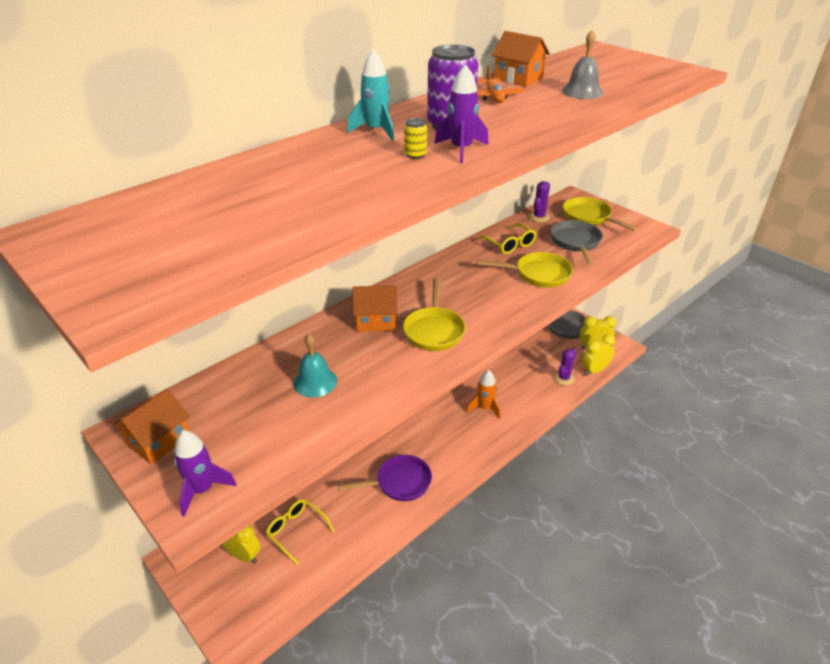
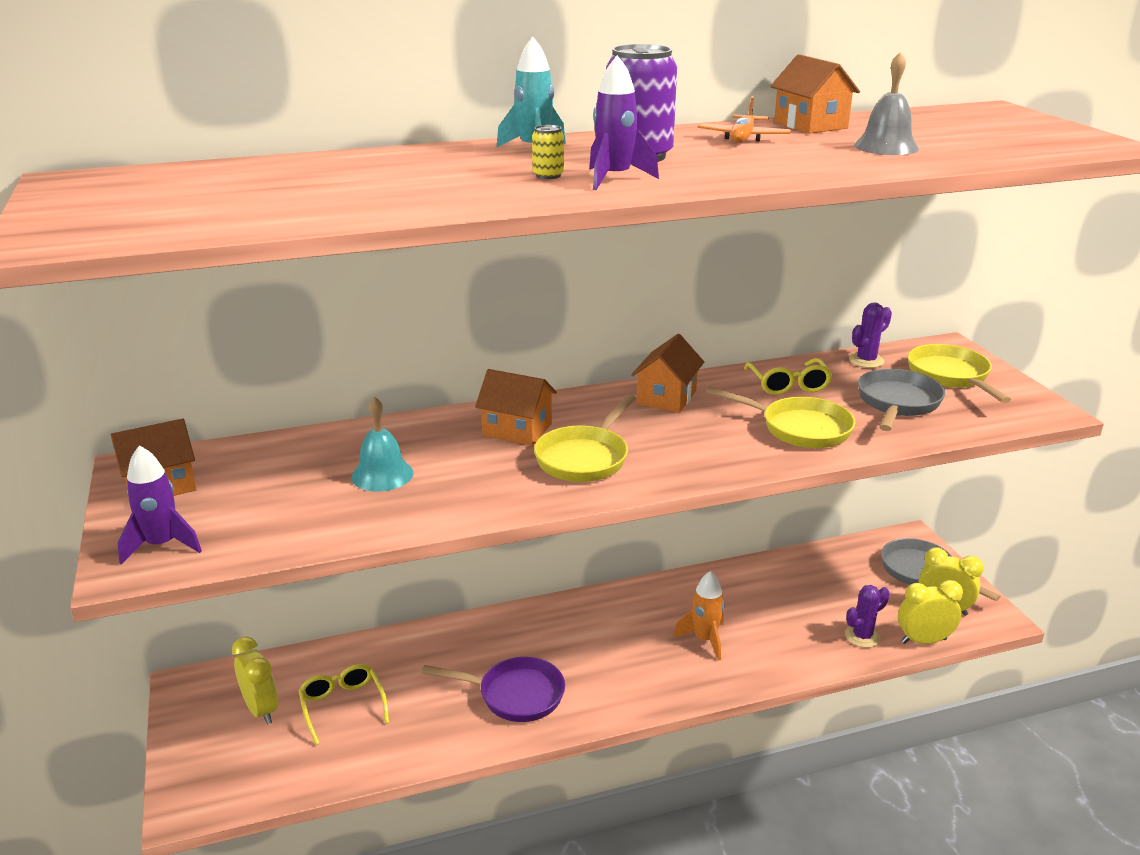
camera: 25 degrees right, 10 degrees down
(448, 272) = (666, 397): none -> orange house

